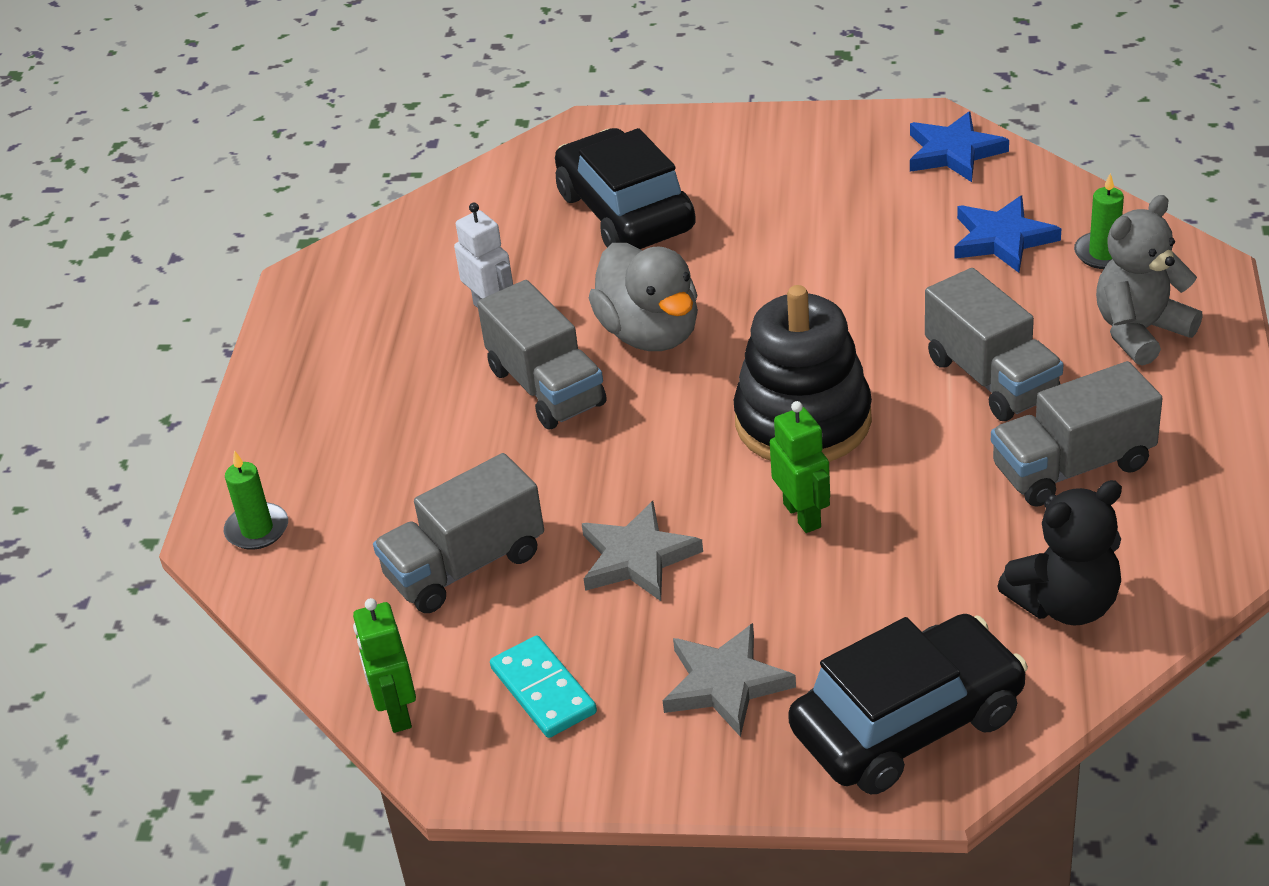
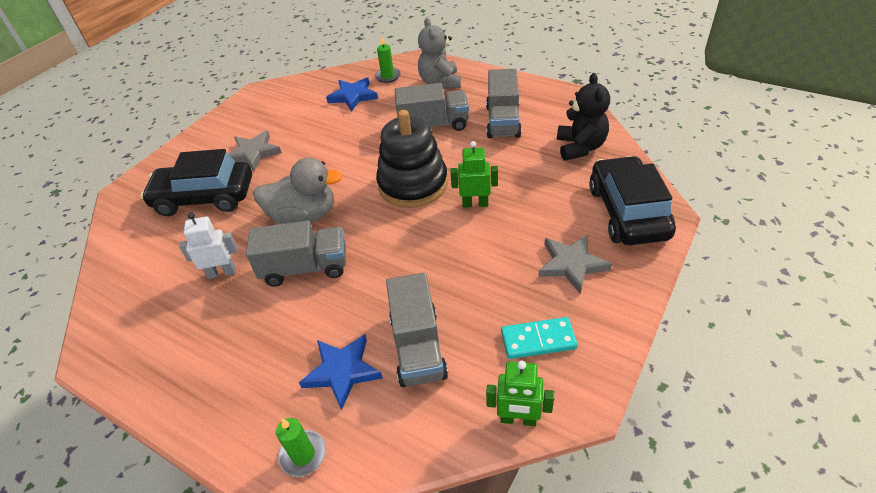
camera: 65 degrees left, 5 degrees up
(637, 558) = (463, 270): grey star -> grey star (253, 153)
(953, 152) = (286, 91): blue star -> blue star (342, 371)

